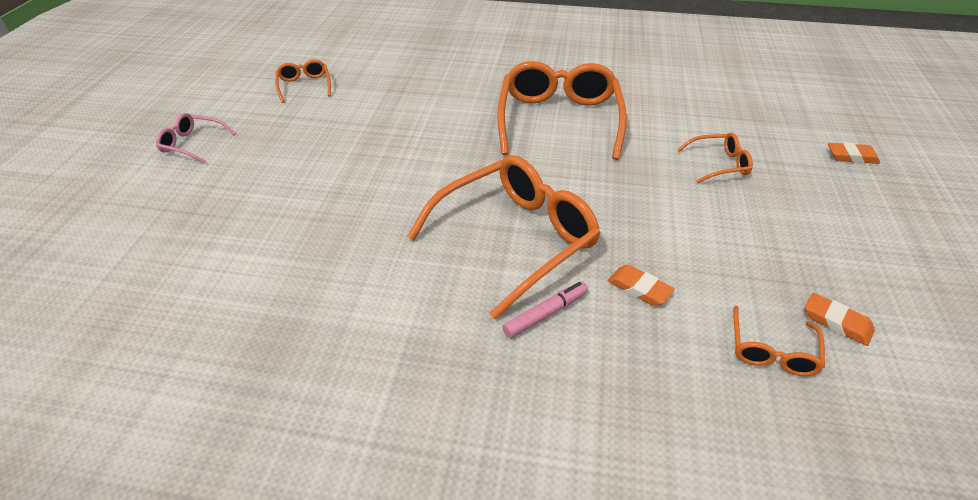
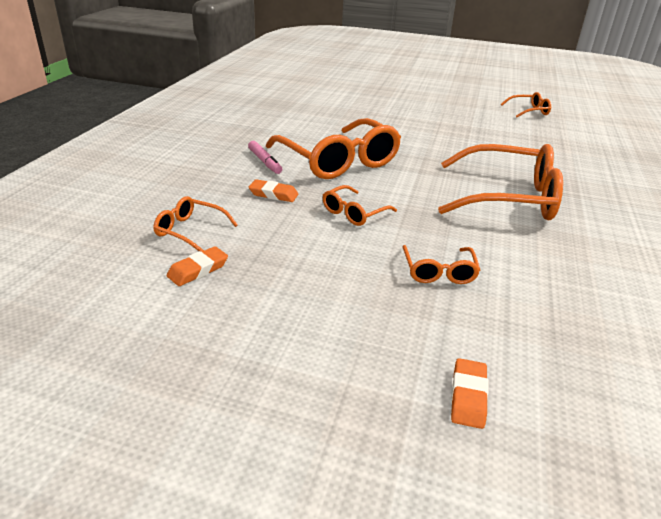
camera: 95 degrees right, 10 degrees down
(192, 144) = (445, 87): pink glasses -> none
(639, 288) = (273, 194): orange eraser -> orange eraser turned 60 degrees clockwise
(647, 217) = (354, 213): none -> orange glasses

